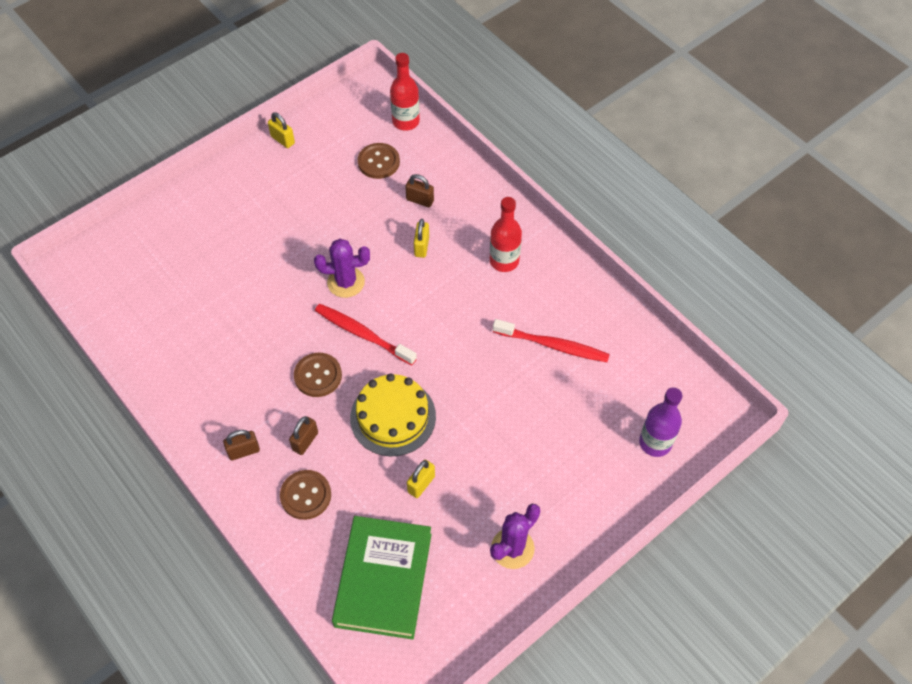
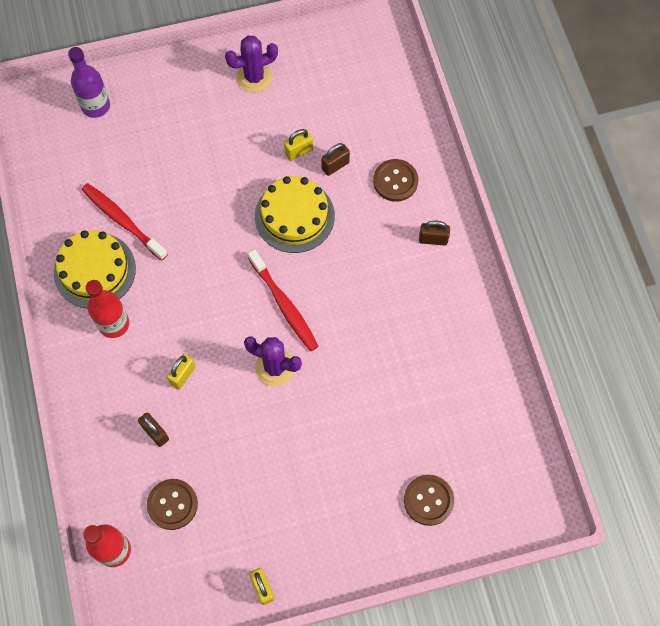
camera: 155 degrees left, 10 degrees up
(305, 441) = (378, 226): brown padlock -> brown padlock (335, 166)
(318, 376) = (342, 281): brown button -> brown button (428, 500)
(383, 579) = (362, 95): green book -> none
(549, 295) = (94, 270): none -> yellow cake

